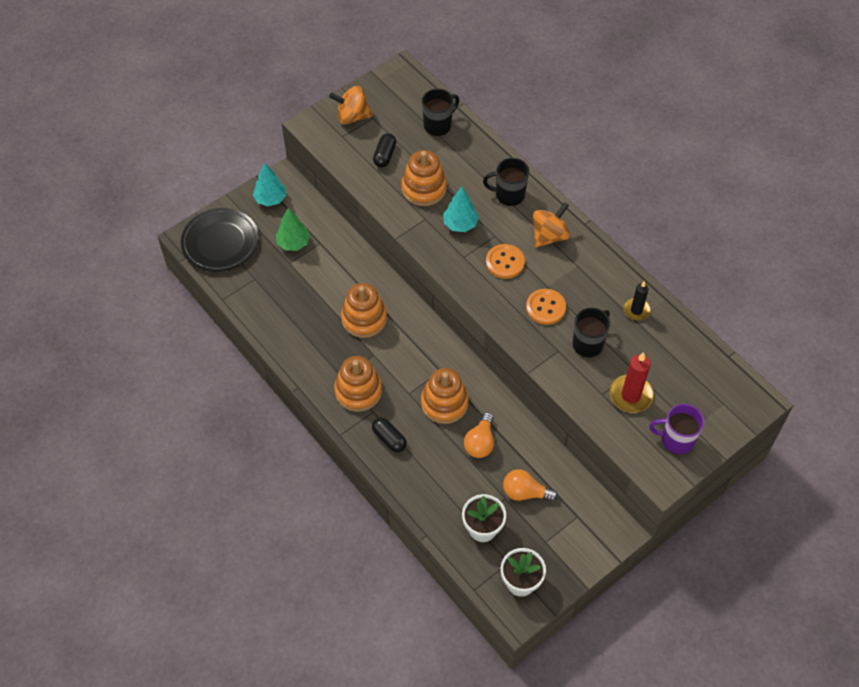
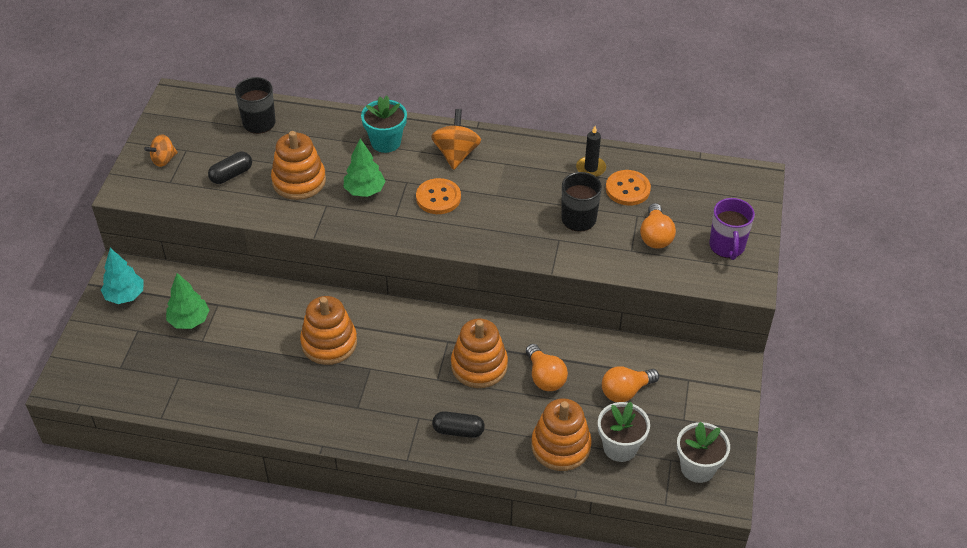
camera: 40 degrees left, 10 degrees down
(220, 242) = (107, 367): black plate -> none
(352, 116) = (163, 160): orange spinning top -> orange spinning top, size x0.64
(358, 391) = (386, 409): orange stacking toy -> orange stacking toy (560, 446)
(385, 155) = (231, 175): black capsule -> black capsule turned 75 degrees clockwise
(460, 224) = (364, 191): turquoise tree -> green tree
(509, 195) = (385, 142): black mug -> turquoise flower pot
(545, 307) = (512, 212): orange button -> orange button (627, 189)
(630, 395) = (655, 236): red candle -> orange light bulb
(676, 440) = (727, 247): purple mug -> purple mug turned 60 degrees counterclockwise

